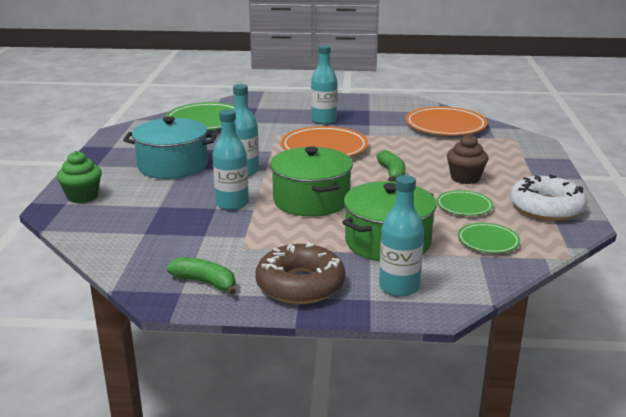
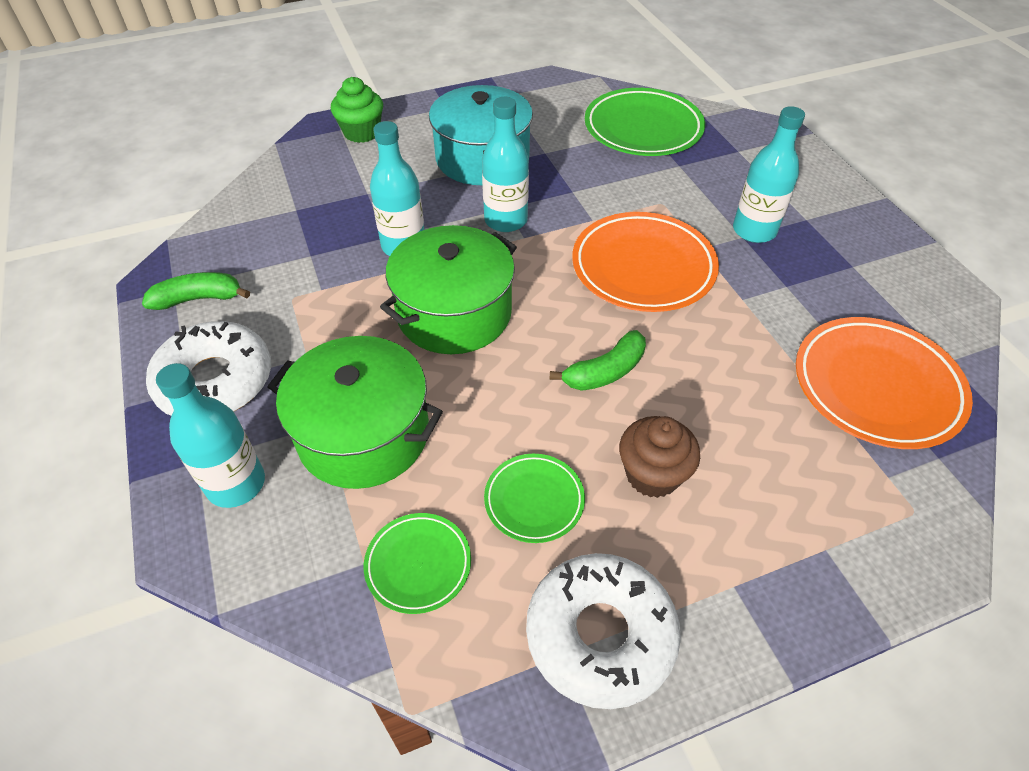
camera: 65 degrees right, 25 degrees up
(205, 282) = (198, 299): green banana -> green banana turned 105 degrees counterclockwise
(300, 285) = (215, 381): brown donut -> white donut

